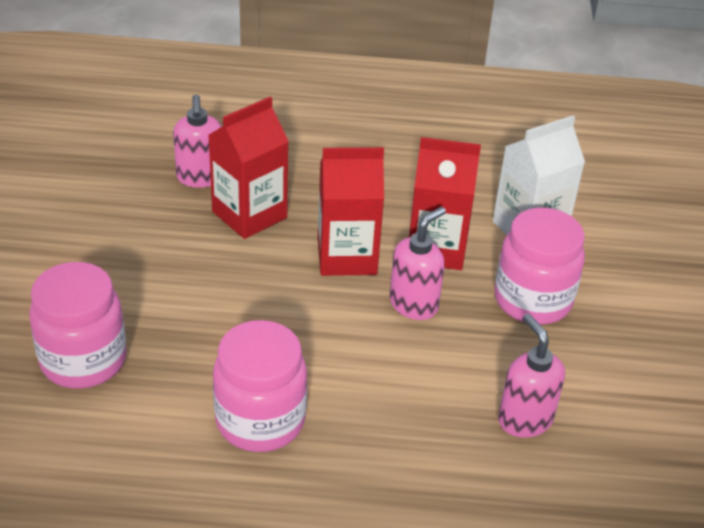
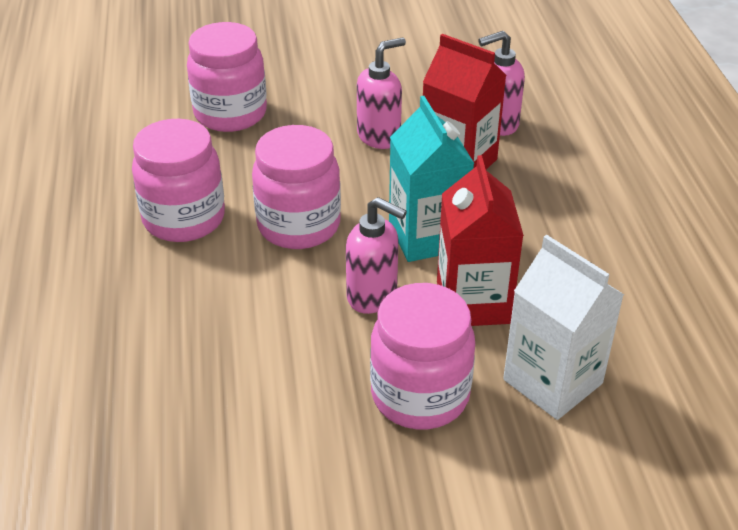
camera: 80 degrees right, 0 degrees up
(302, 335) = (299, 225): none -> pink jar
(347, 256) = (427, 237): red carton -> turquoise carton
(524, 420) = (223, 403): pink soap dispenser -> pink soap dispenser (379, 136)

